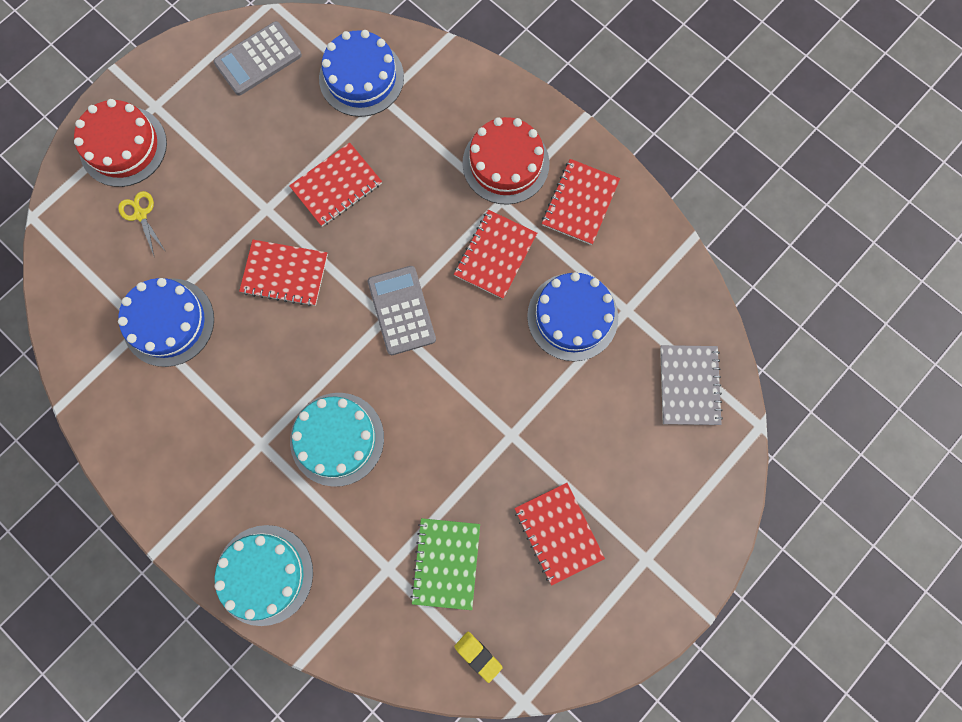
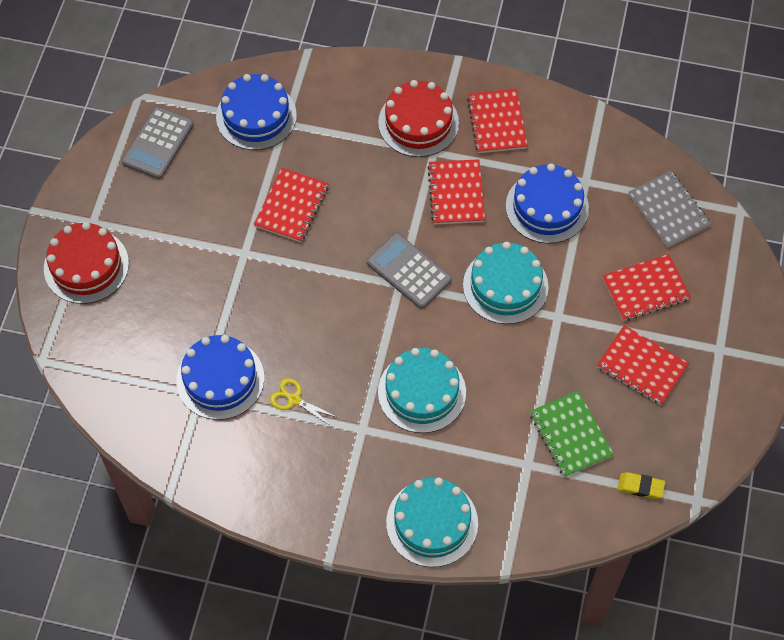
camera: 30 degrees left, 15 degrees down
(140, 214) = (138, 310): yellow scissors -> yellow scissors (294, 399)
(285, 273) = (293, 293): red notebook -> red notebook (645, 289)
(481, 376) = (505, 286): none -> turquoise cake

